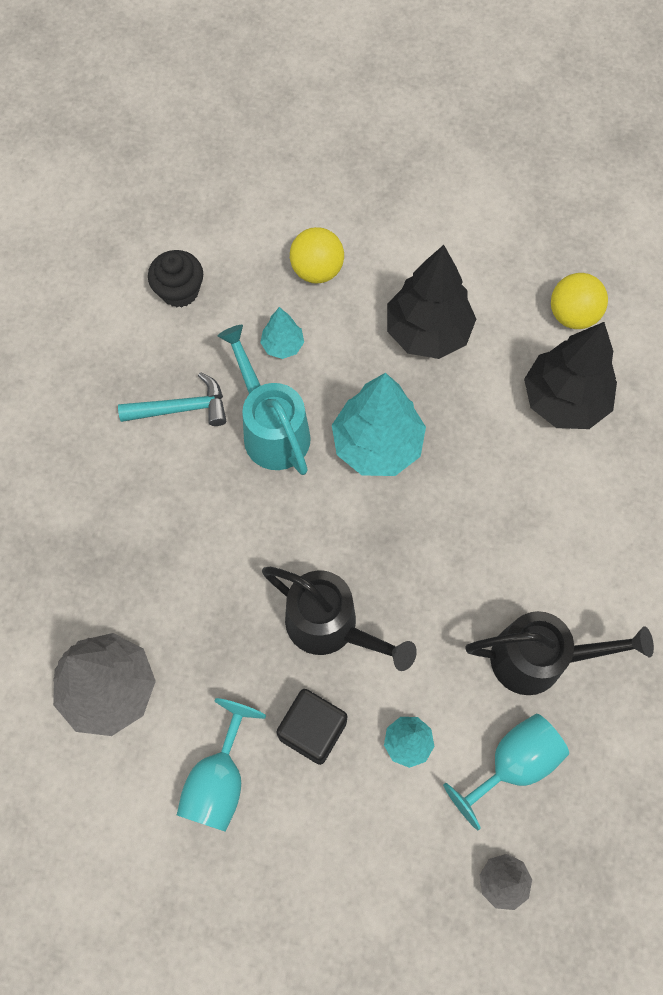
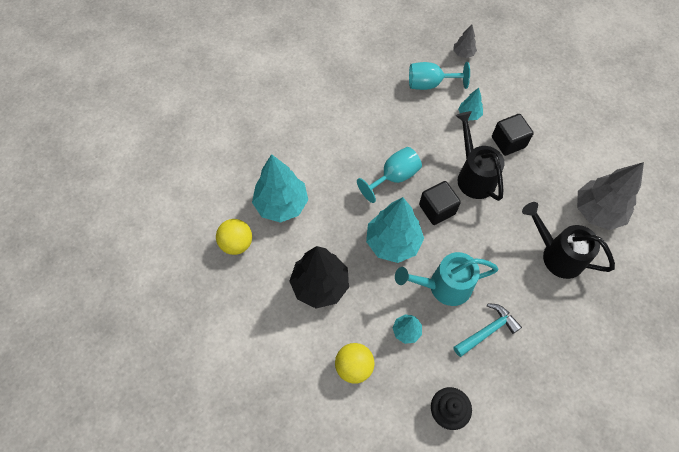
camera: 145 degrees left, 5 degrees down
(182, 408) = (487, 330): turquoise hammer -> turquoise hammer turned 120 degrees clockwise
(219, 780) = (562, 148): turquoise goblet -> turquoise goblet (394, 177)
(271, 429) = (443, 286): turquoise watering can -> turquoise watering can turned 75 degrees clockwise
(350, 534) = (437, 209): none -> black cube
(539, 659) = (389, 110): black watering can -> black watering can (557, 254)
(564, 400) = (281, 204): black tree -> turquoise tree

